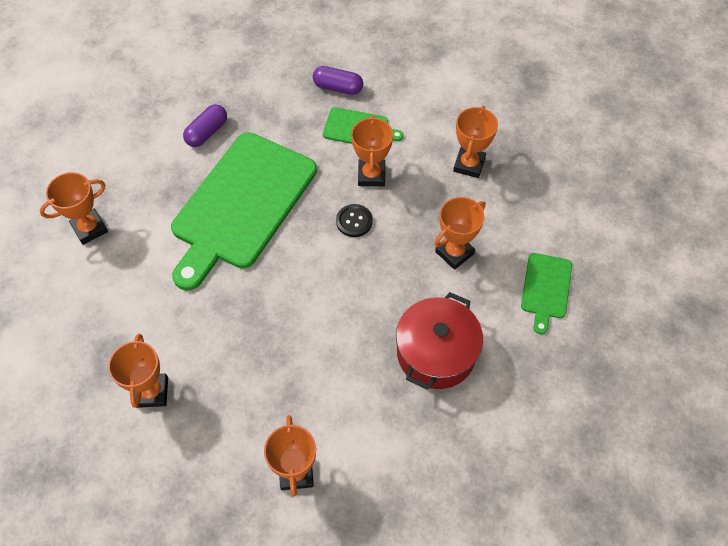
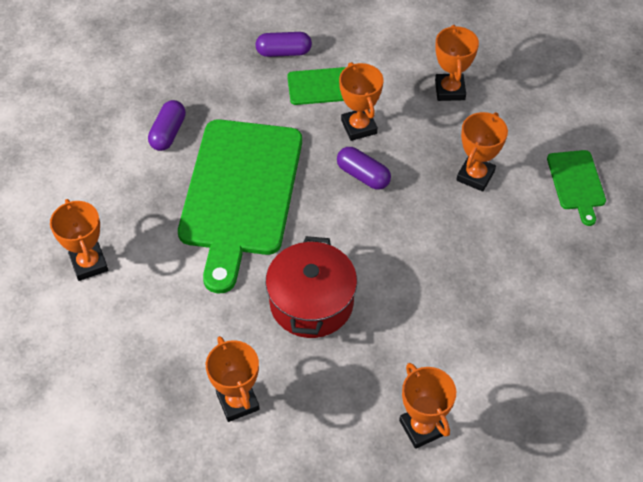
camera: 20 degrees left, 5 degrees down
(89, 228) = (89, 264): orange trophy -> orange trophy turned 60 degrees counterclockwise
(354, 221) = (363, 175): black button -> purple capsule
(436, 353) = (502, 273): red pot -> red pot (311, 302)

